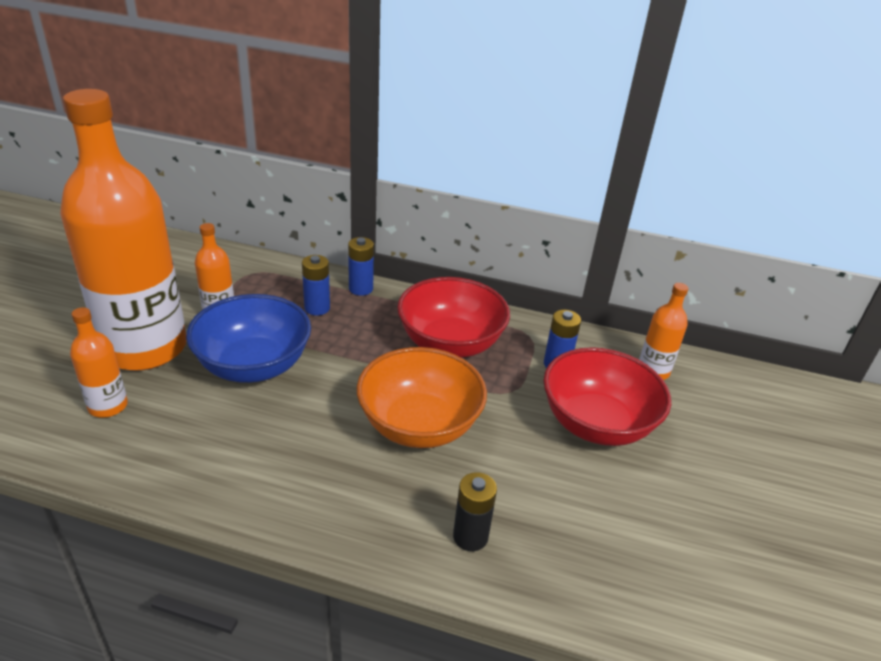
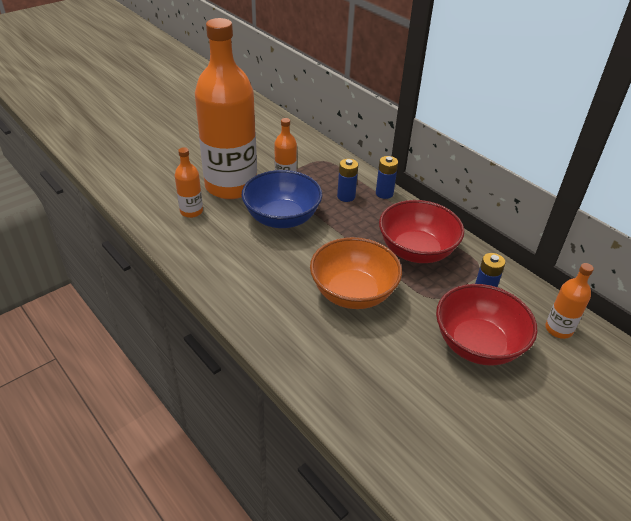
camera: 35 degrees right, 5 degrees up
(470, 537) = (331, 370): black battery -> none

